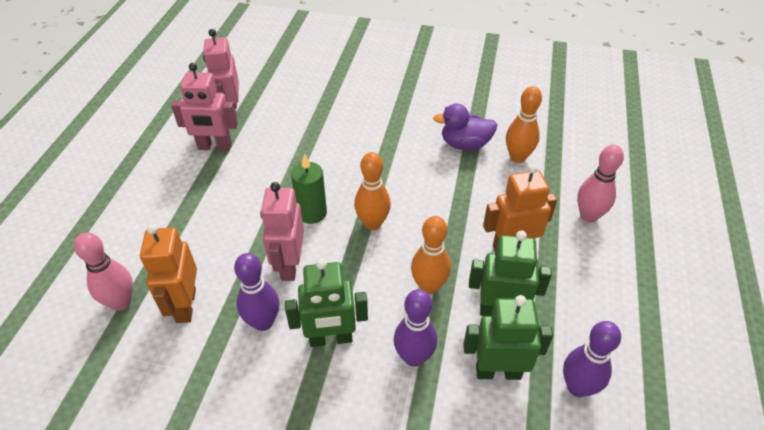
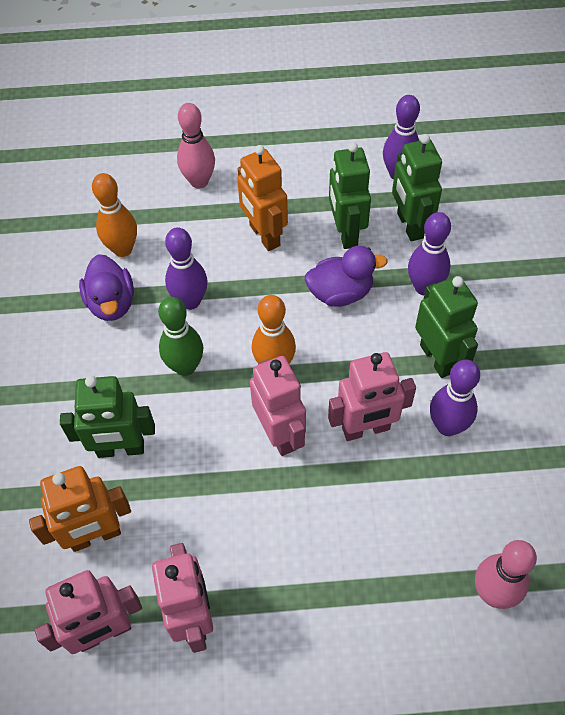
camera: 105 degrees left, 10 degrees up
(185, 305) = (464, 515): orange robot -> orange robot (95, 536)
(312, 213) = (280, 434): green candle -> pink robot
(341, 133) = (121, 449): none -> green robot
(392, 173) = (185, 367): none -> green bowling pin
(429, 286) = (340, 293): orange bowling pin -> purple duck
(453, 186) = (190, 301): none -> purple bowling pin

